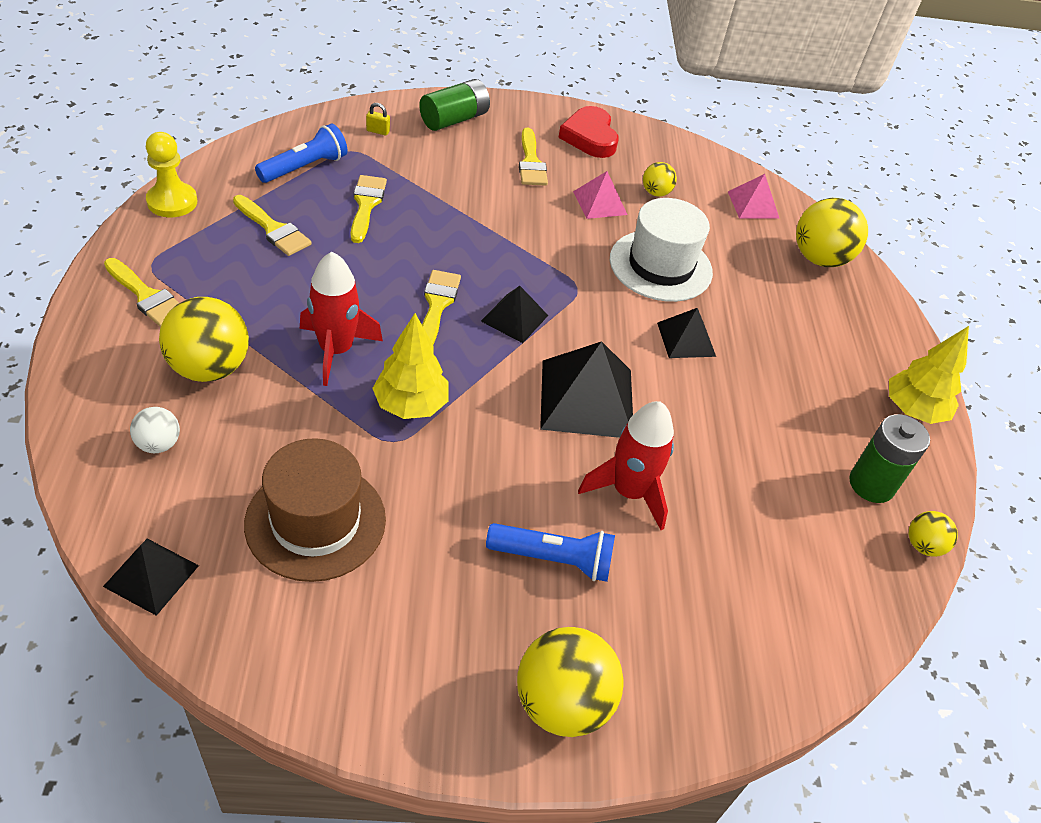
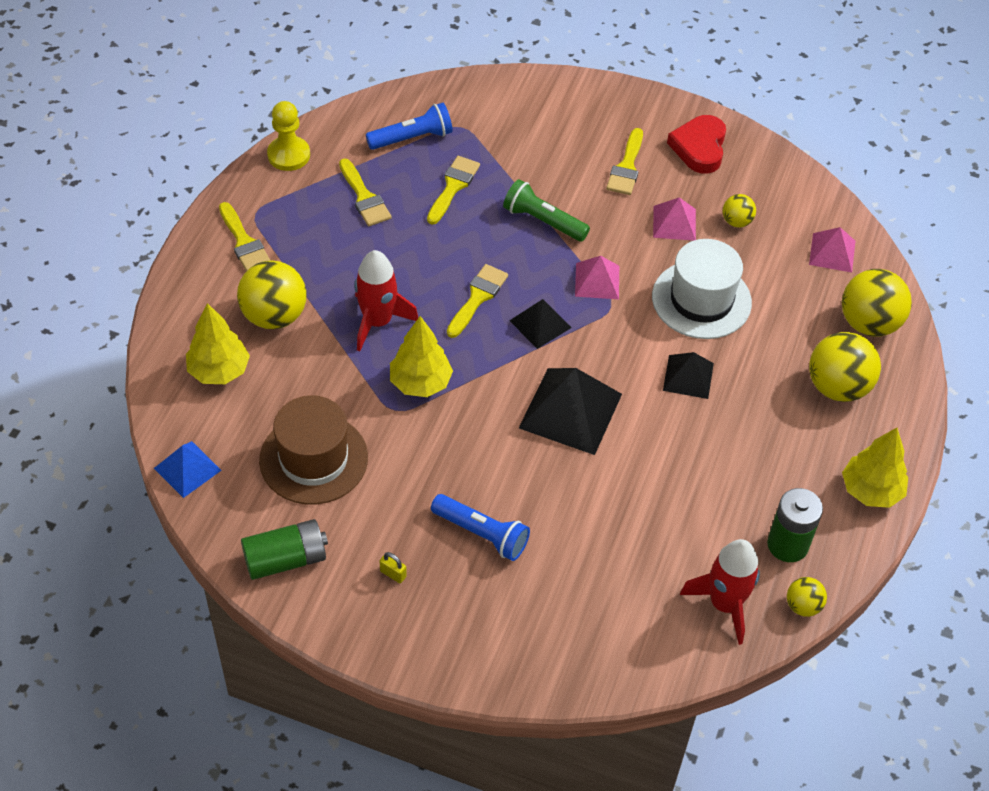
camera: 25 degrees right, 5 degrees up
(151, 575) = (187, 469): black pyramid -> blue pyramid
(159, 444) = (219, 371): white ball -> yellow tree
(378, 131) = (493, 109): yellow padlock -> yellow padlock (393, 574)
(454, 119) = (571, 106): green battery -> green battery (285, 559)
(473, 221) = (543, 221): none -> green flashlight
(552, 266) = (597, 281): none -> pink pyramid
(562, 703) = (442, 636): yellow ball -> yellow ball (837, 387)
(629, 492) = (568, 497): red rocket -> red rocket (724, 604)

